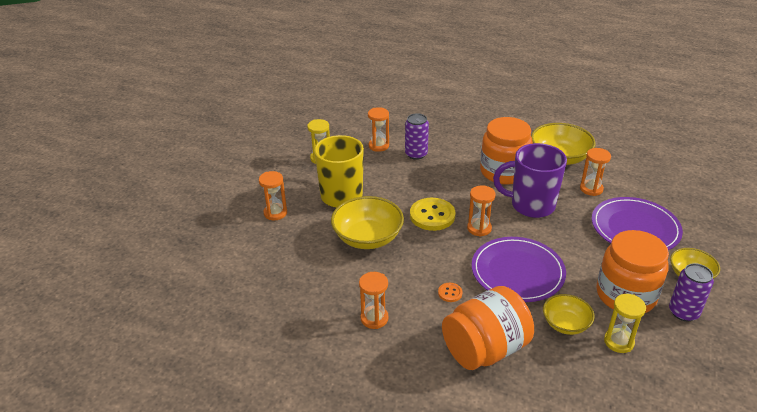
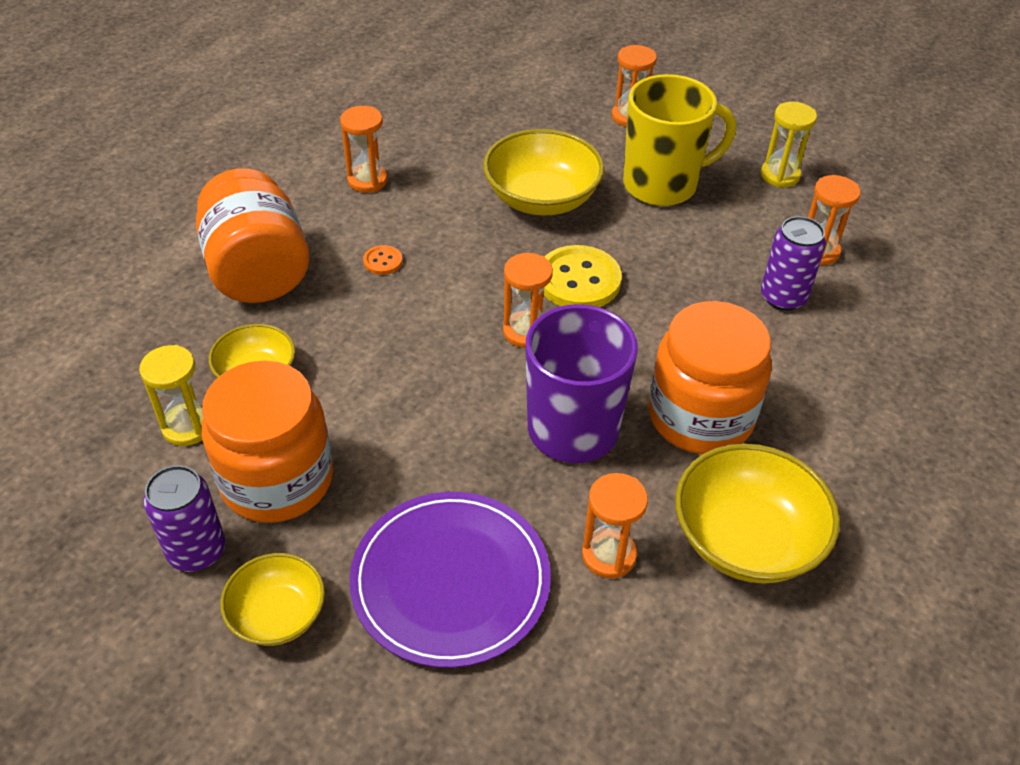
camera: 100 degrees right, 10 degrees up
(517, 272) = (396, 351): purple plate -> none

